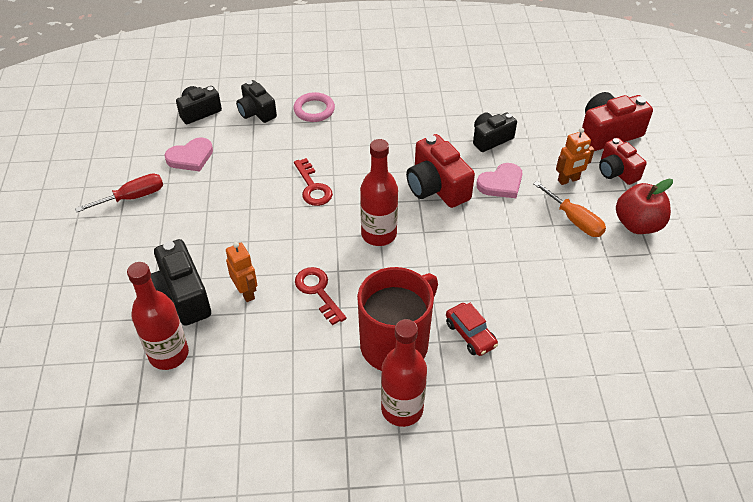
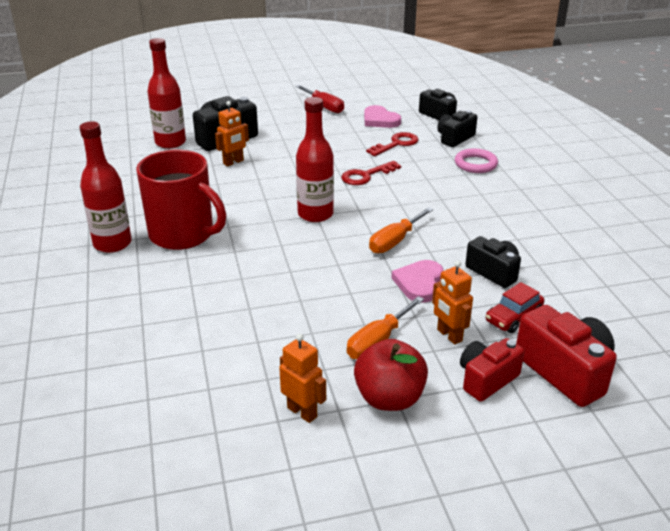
camera: 80 degrees right, 15 degrees down
(318, 291) = (239, 192): red key -> red key (396, 144)
(436, 187) = (395, 241): red camera -> orange screwdriver
(470, 334) = (196, 274): red car -> red car (513, 317)
(501, 183) = (419, 283): pink heart -> pink heart turned 60 degrees clockwise
(654, 274) = (302, 412): none -> orange robot

